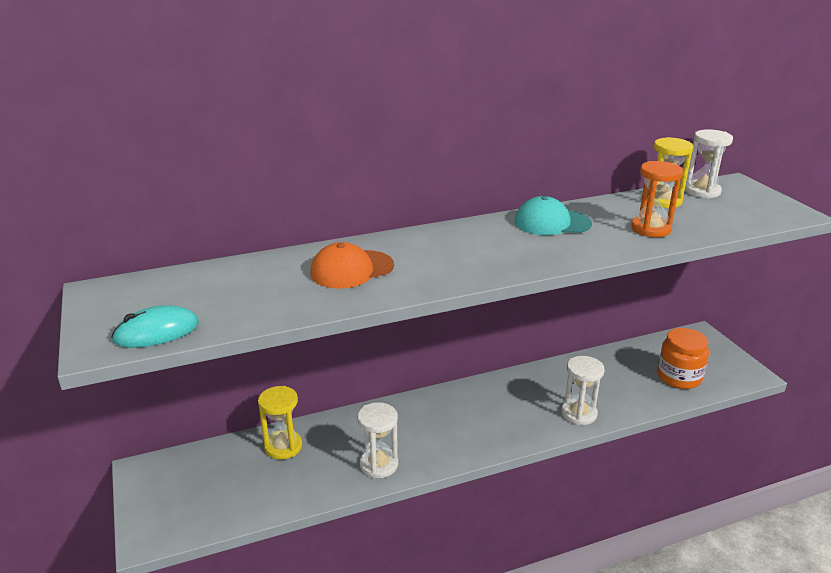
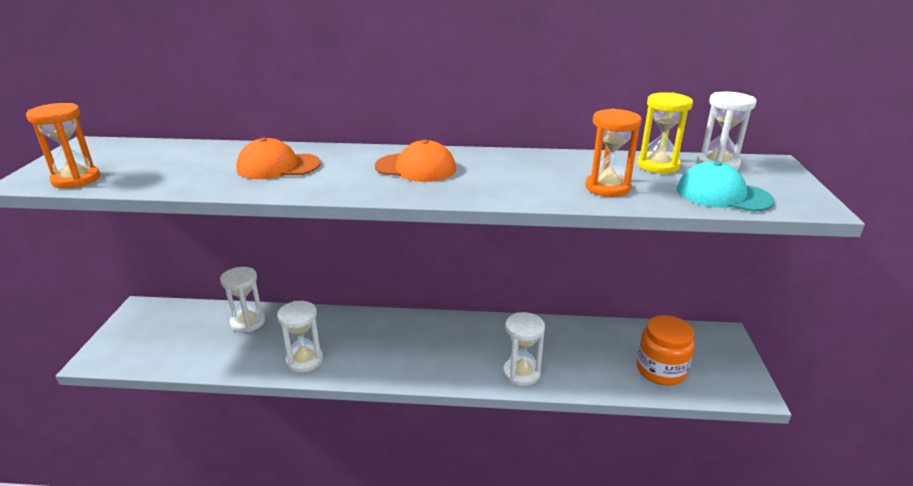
camera: 25 degrees right, 0 degrees up
(156, 332) = (76, 179): turquoise mouse -> orange hourglass
(283, 447) = (248, 322): yellow hourglass -> white hourglass
(480, 243) = (416, 168): none -> orange cap
(552, 223) = (510, 164): turquoise cap -> turquoise cap (723, 195)

